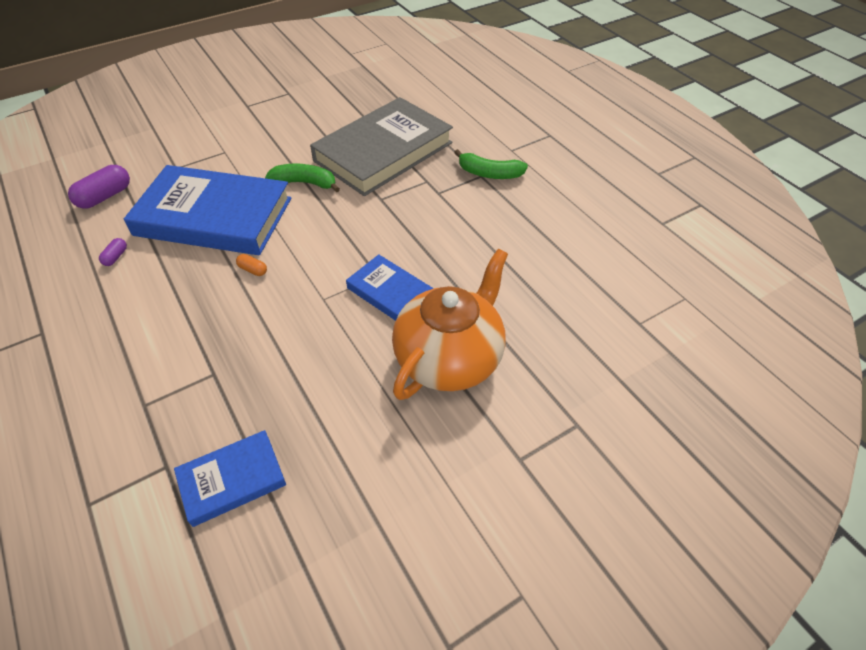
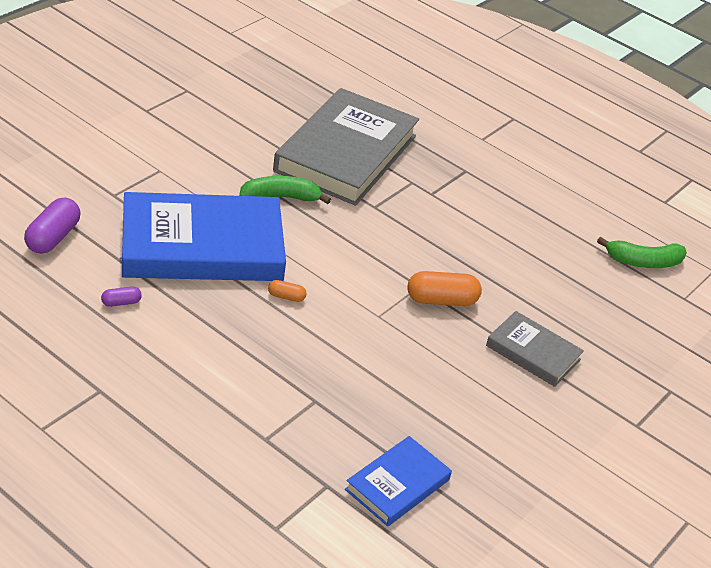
camera: 25 degrees left, 10 degrees down
(116, 257) = (121, 302): purple capsule -> purple capsule turned 75 degrees clockwise
(389, 292) = (441, 300): blue book -> orange capsule
(450, 358) = (533, 352): orange teapot -> grey book
(489, 173) = (473, 167): green banana -> green banana (643, 262)

